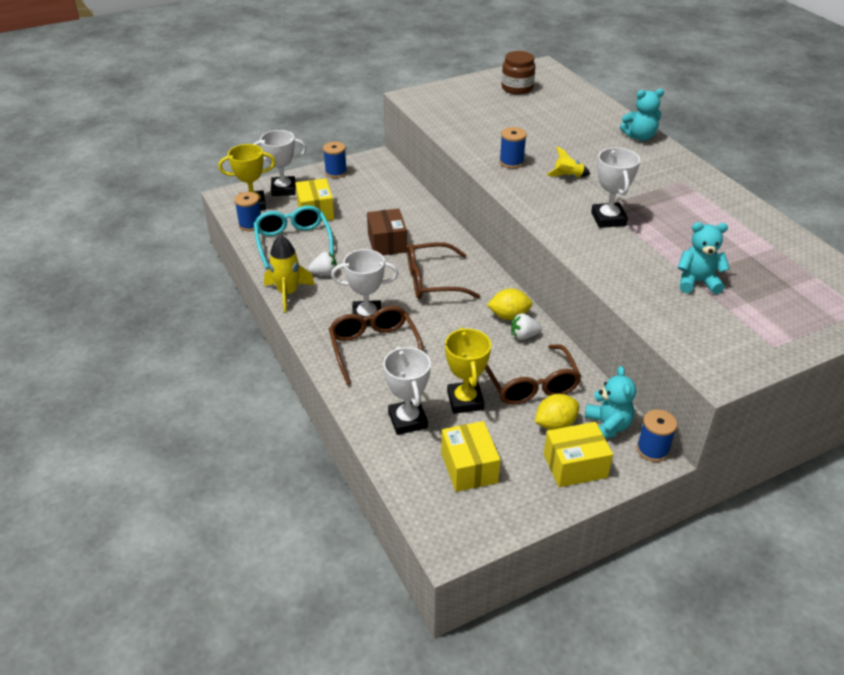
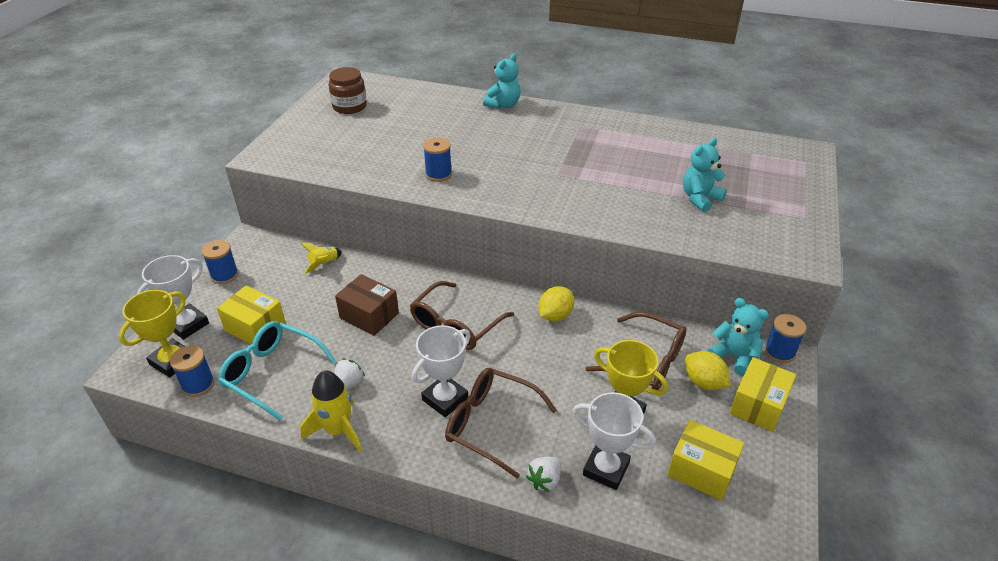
camera: 45 degrees left, 0 degrees up
(524, 336) = (587, 324): white strawberry -> white strawberry (544, 480)
(555, 424) = (703, 382): yellow lemon -> yellow lemon turned 60 degrees counterclockwise
(568, 176) = (499, 164): yellow rocket -> yellow rocket (324, 264)
(608, 219) = (577, 183): white trophy -> none

